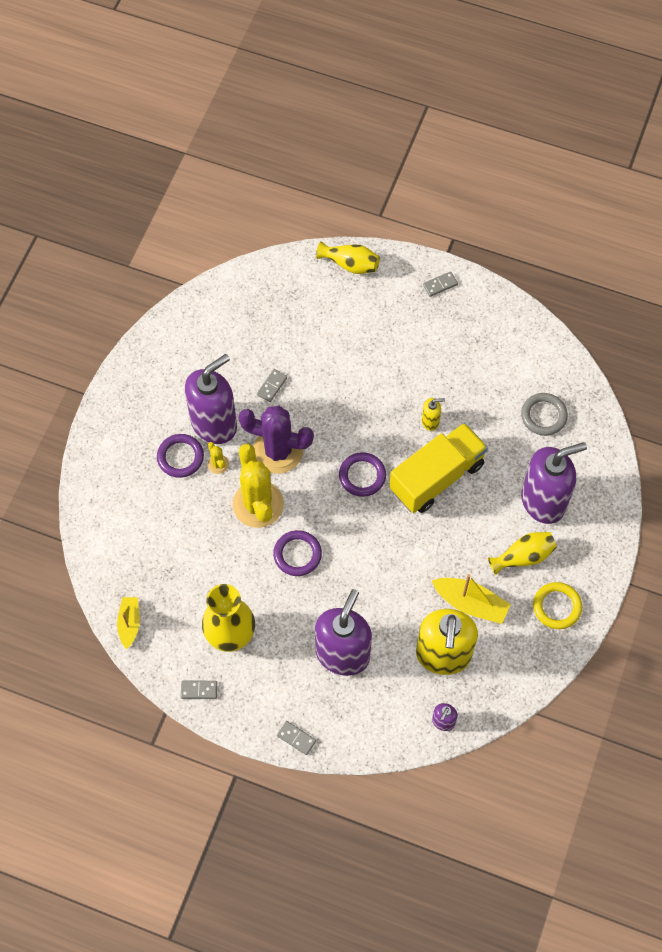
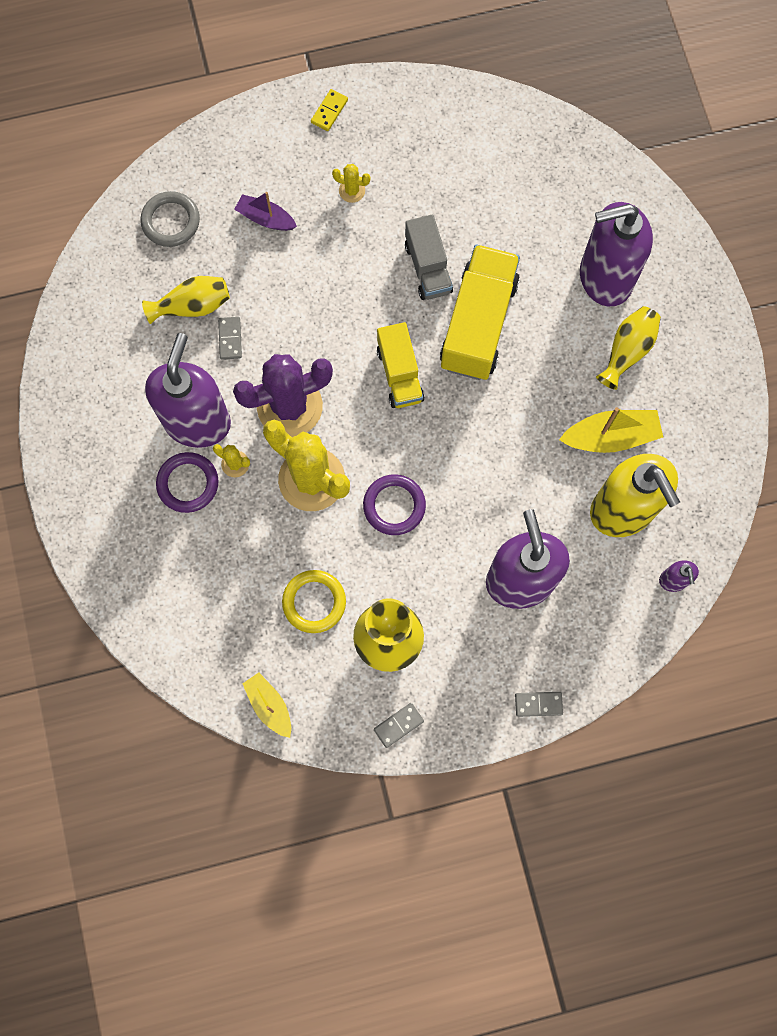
camera: 35 degrees left, 10 degrees up
(349, 326) = (266, 218): none -> purple boat
(350, 264) = (216, 148): yellow vase -> yellow vase (192, 306)
(362, 476) = (399, 374): purple ring -> yellow truck
(417, 343) = (352, 191): none -> yellow cactus
(430, 421) = (428, 268): yellow soap dispenser -> grey truck
(440, 285) = (329, 111): grey domino -> yellow domino
(543, 416) = (539, 186): grey ring -> grey ring (171, 221)
(543, 501) = (605, 278): purple soap dispenser -> purple soap dispenser turned 135 degrees counterclockwise
(557, 607) = (698, 381): yellow ring -> yellow ring (314, 602)

